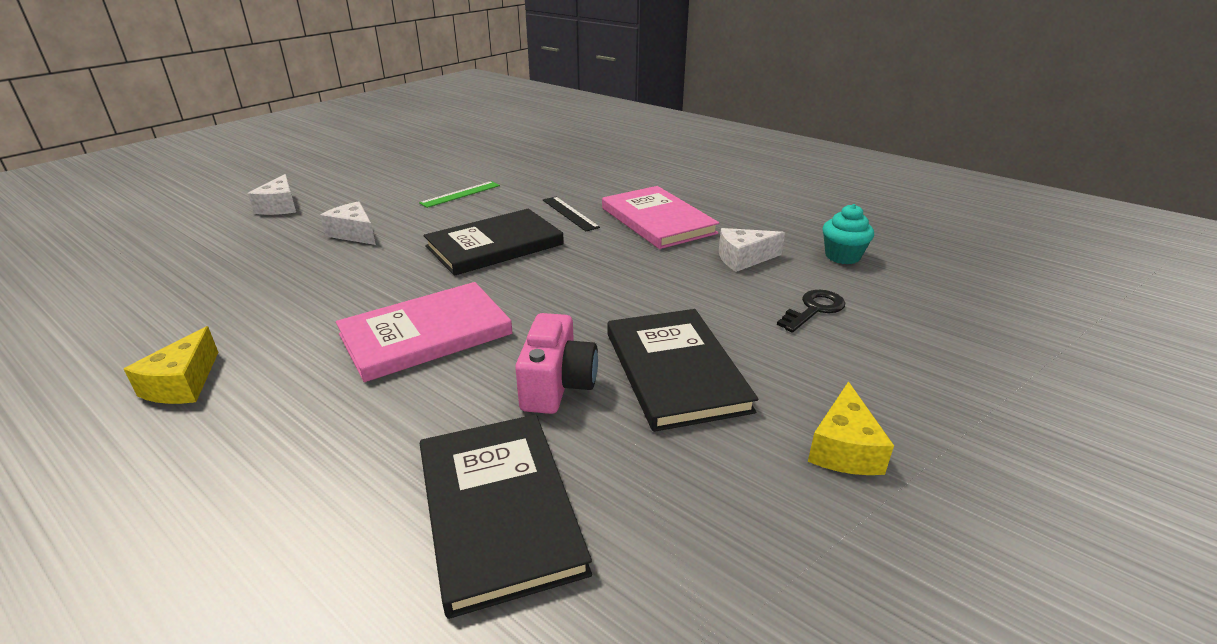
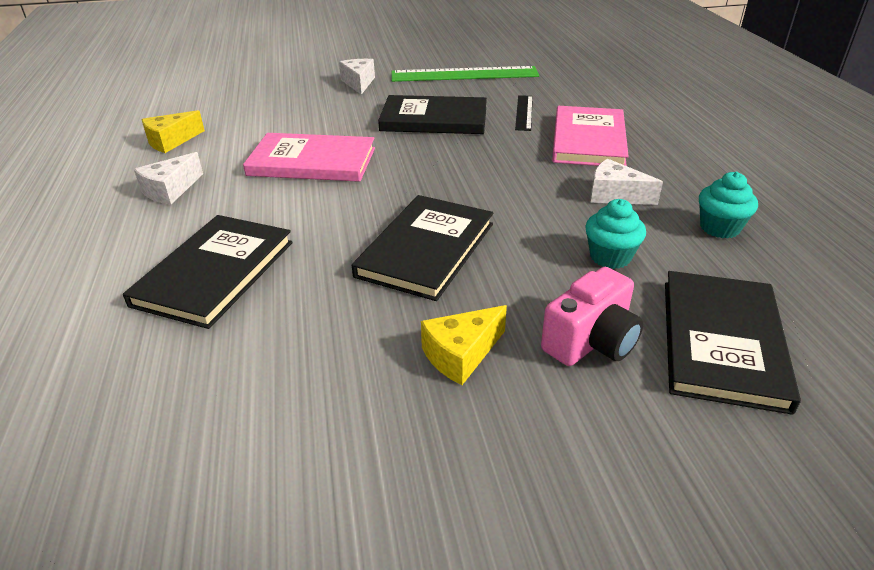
camera: 40 degrees right, 5 degrees up
(280, 207) = (341, 52): white cheese -> white cheese (170, 190)
(460, 194) = (464, 74): green ruler -> green ruler, size x1.96
(557, 385) = (340, 224): pink camera -> pink camera (591, 342)
(814, 309) = (610, 257): black key -> turquoise cupcake
(965, 339) = (722, 342): none -> black book

